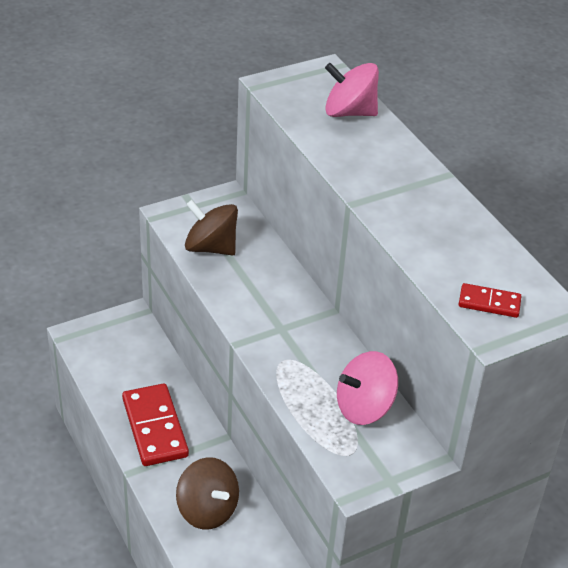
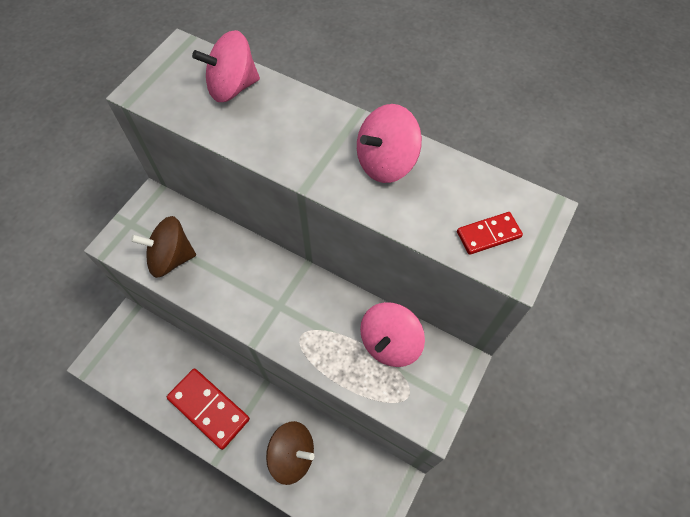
camera: 30 degrees left, 20 degrees up
(440, 217) = (386, 162): none -> pink spinning top

